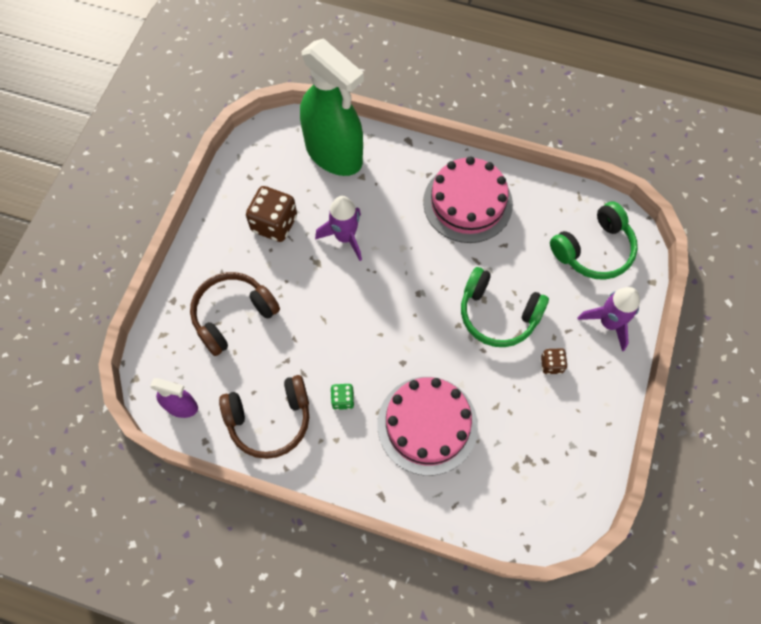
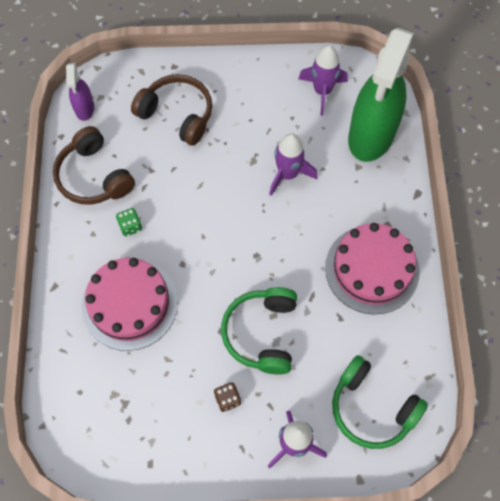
camera: 70 degrees right, 0 degrees up
(268, 176) = (322, 91): none -> purple rocket
(274, 224) = (277, 113): brown dice -> none

